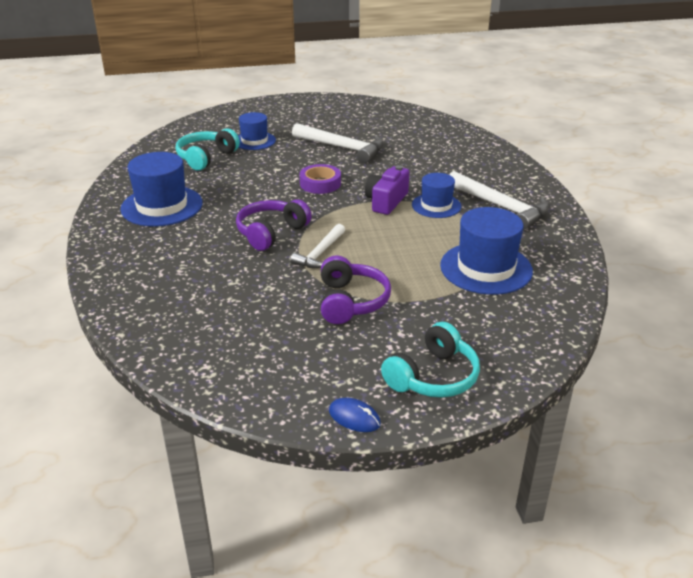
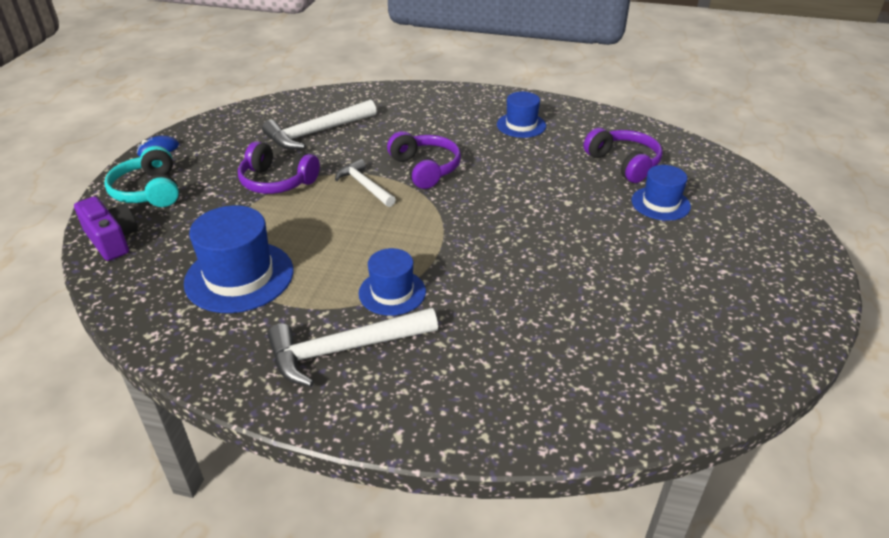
camera: 115 degrees right, 5 degrees up
(162, 206) = (521, 125): blue hat -> blue hat, size x0.61
(206, 157) = (623, 163): turquoise headphones -> purple headphones
(320, 183) = (510, 222): purple tape -> none
(343, 148) = (606, 268): white hammer -> white hammer (317, 132)
(386, 201) = (432, 257): purple camera -> purple camera (112, 240)

